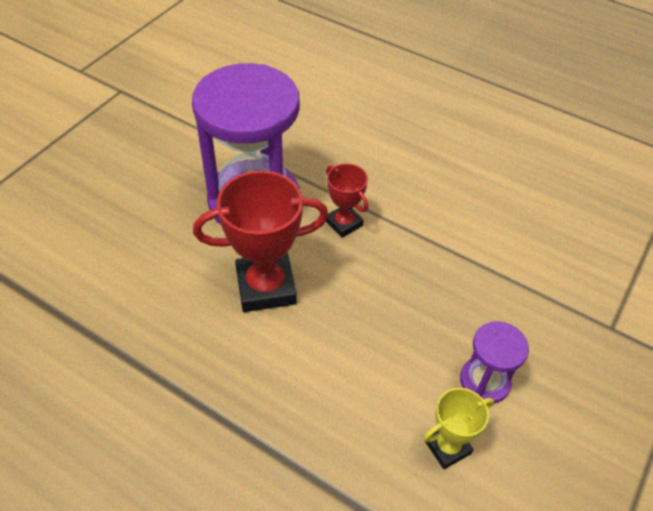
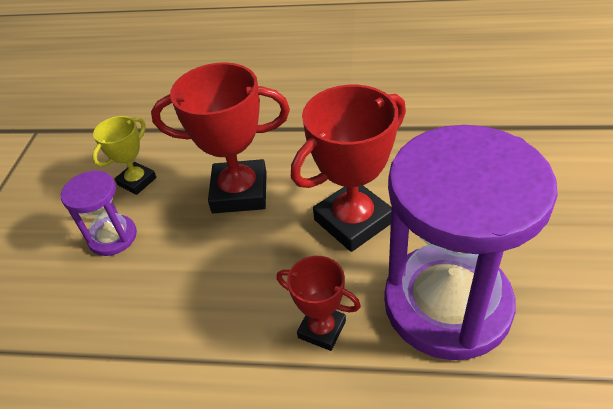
camera: 160 degrees right, 5 degrees down
(344, 370) = (239, 192): none -> red trophy

